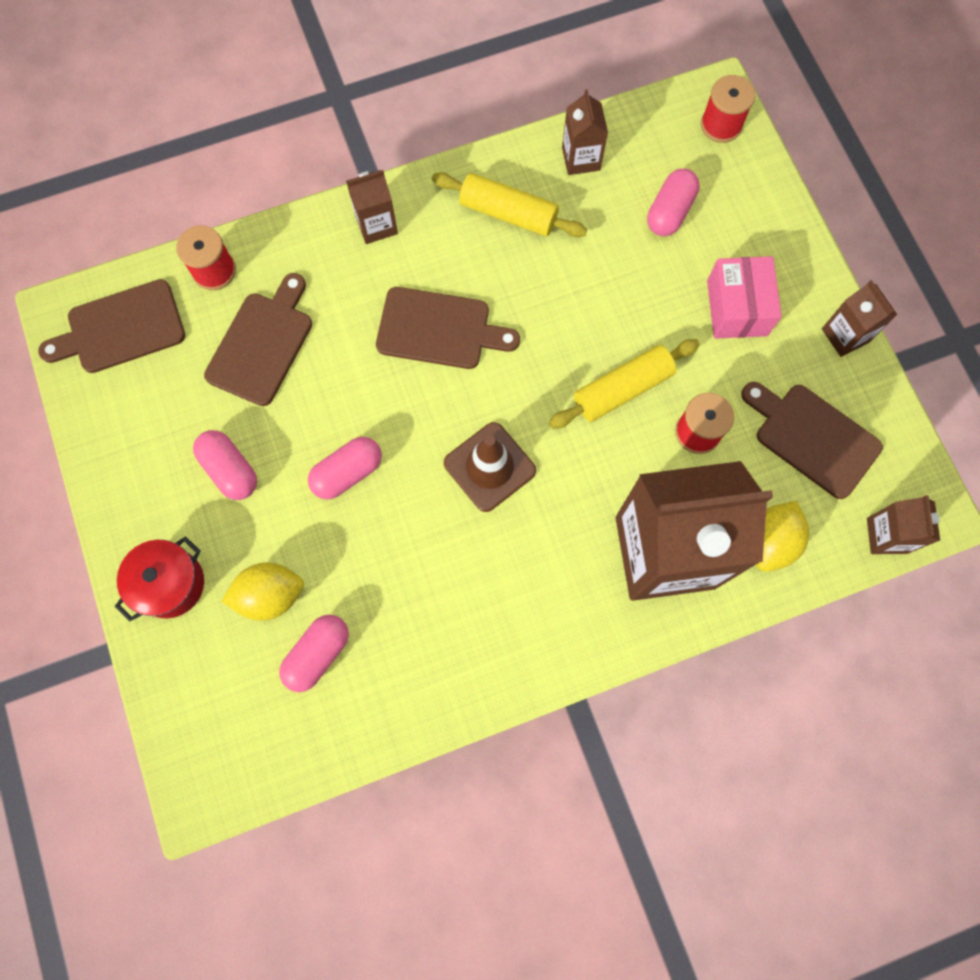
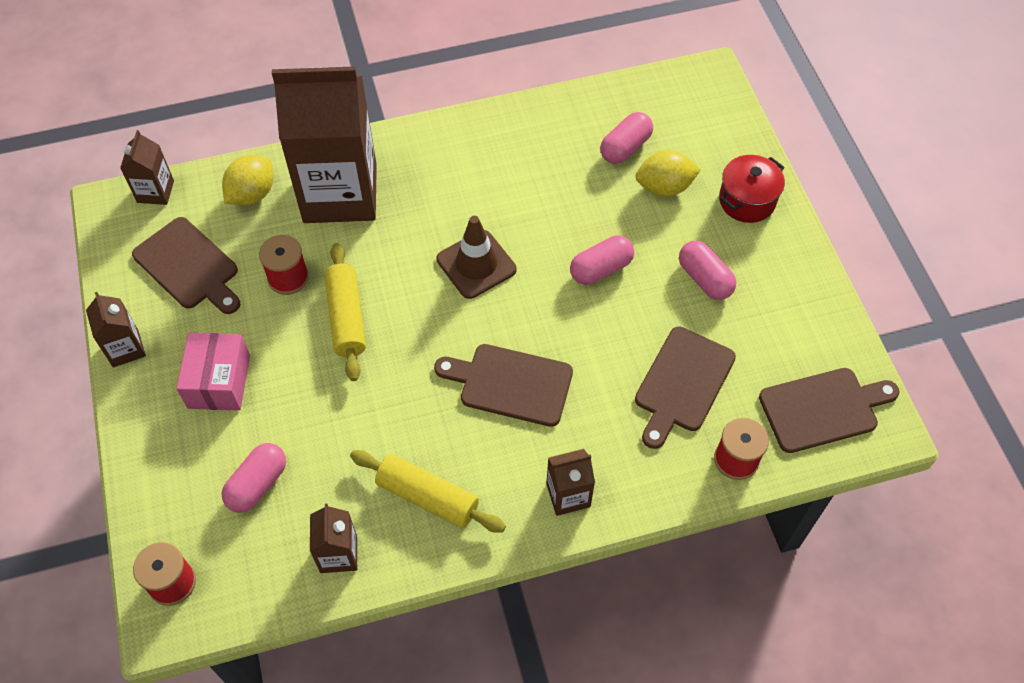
camera: 175 degrees left, 15 degrees down
(622, 389) = (346, 318): yellow rolling pin -> yellow rolling pin turned 75 degrees counterclockwise

